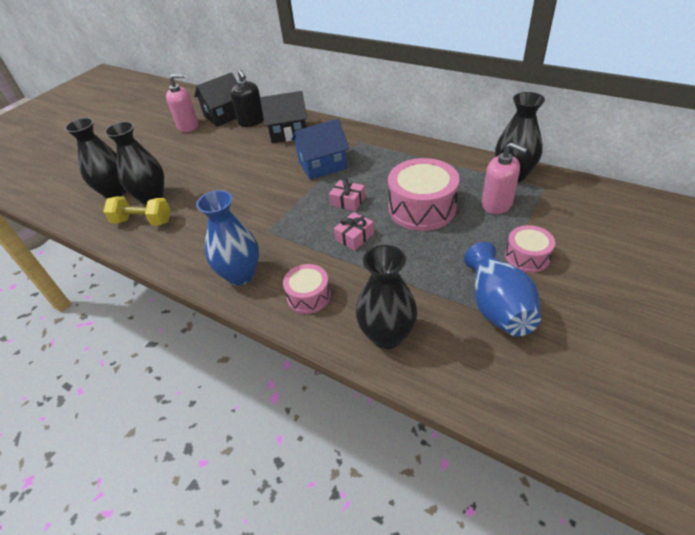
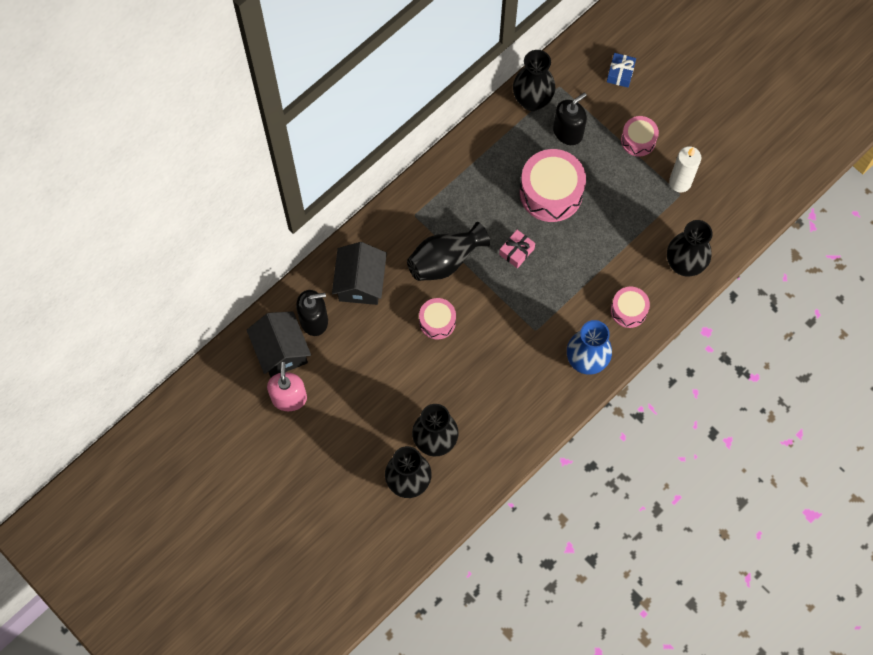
camera: 80 degrees left, 25 degrees up
(143, 221) = (475, 448): yellow dumbbell -> none
(263, 174) = (437, 322): none -> pink drum
(322, 165) = (445, 260): blue house -> black vase
(354, 237) = (569, 258): pink gift -> none
(497, 204) = (568, 132): pink soap dispenser -> black soap dispenser
(497, 306) = (680, 182): blue vase -> white candle
(598, 224) = (620, 73): none -> blue gift

